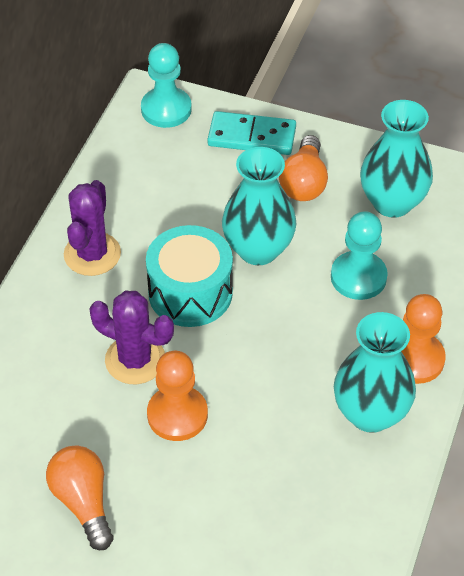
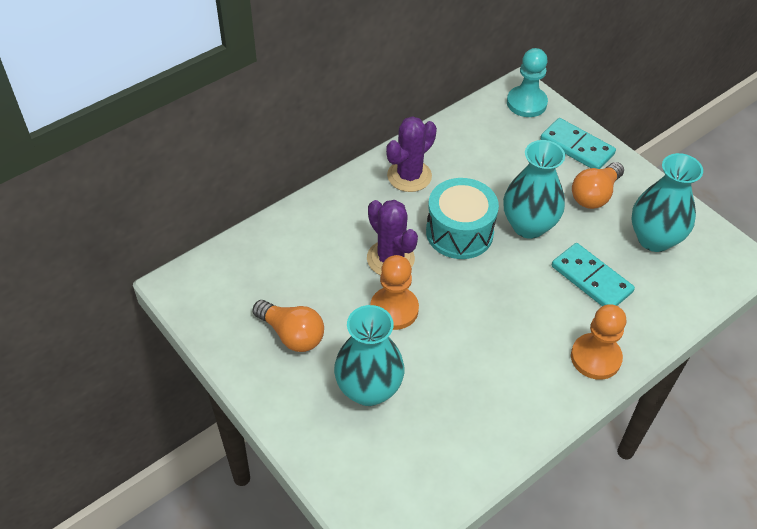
camera: 30 degrees right, 0 degrees up
(83, 502) = (292, 334): orange light bulb -> orange light bulb turned 120 degrees clockwise
(358, 277) = (591, 279): turquoise pawn -> turquoise domino
(370, 413) = (534, 379): turquoise vase -> turquoise vase (368, 389)

